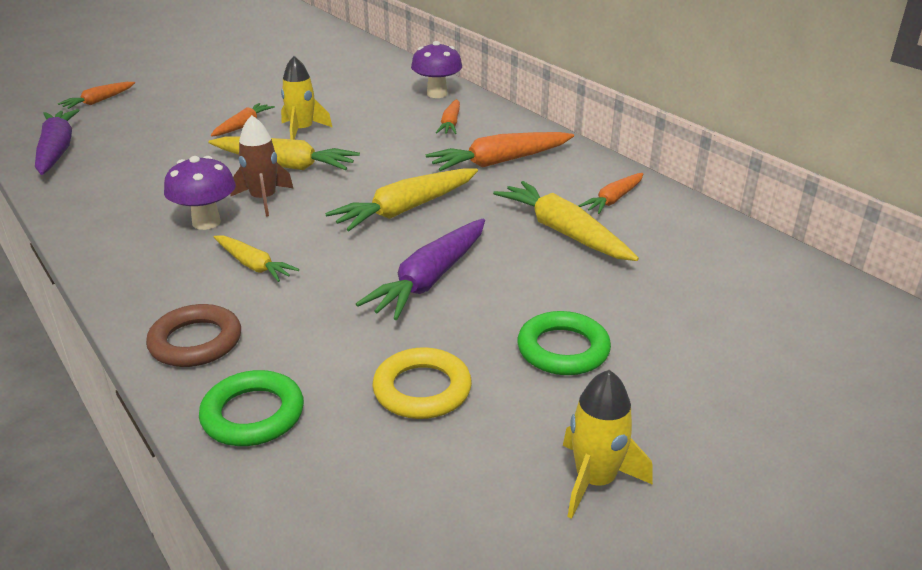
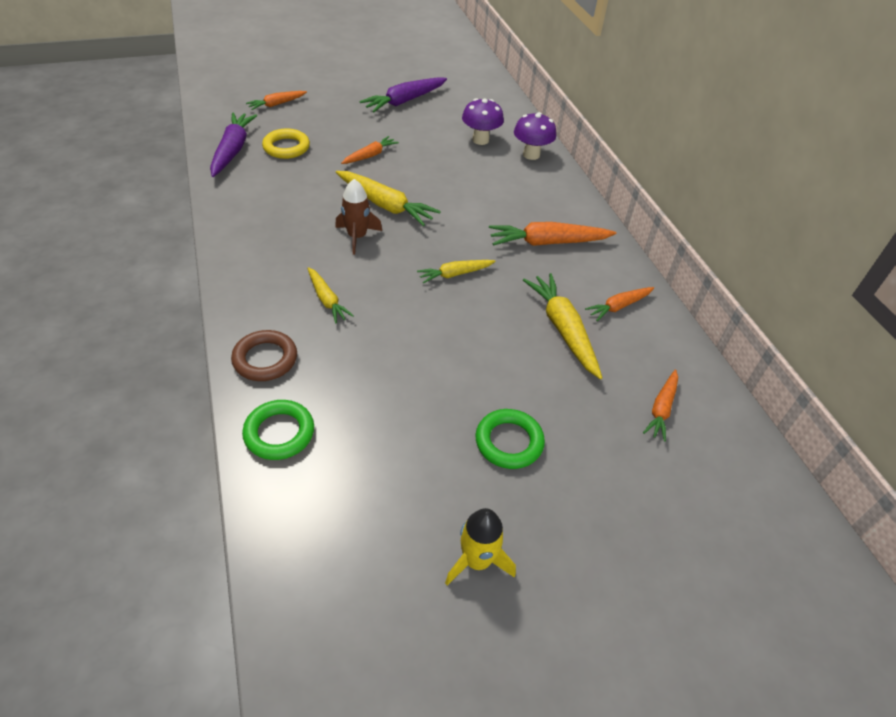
camera: 15 degrees right, 15 degrees up
(206, 222) = (310, 249): purple mushroom -> purple mushroom (480, 140)
(302, 131) = (411, 171): yellow rocket -> none
(406, 209) = (455, 274): yellow carrot -> yellow carrot, size x0.60
(422, 389) = (396, 447): yellow ring -> yellow ring (286, 147)
(430, 279) = (444, 348): purple carrot -> purple carrot (404, 101)
(450, 124) = (527, 191): orange carrot -> orange carrot (661, 409)

